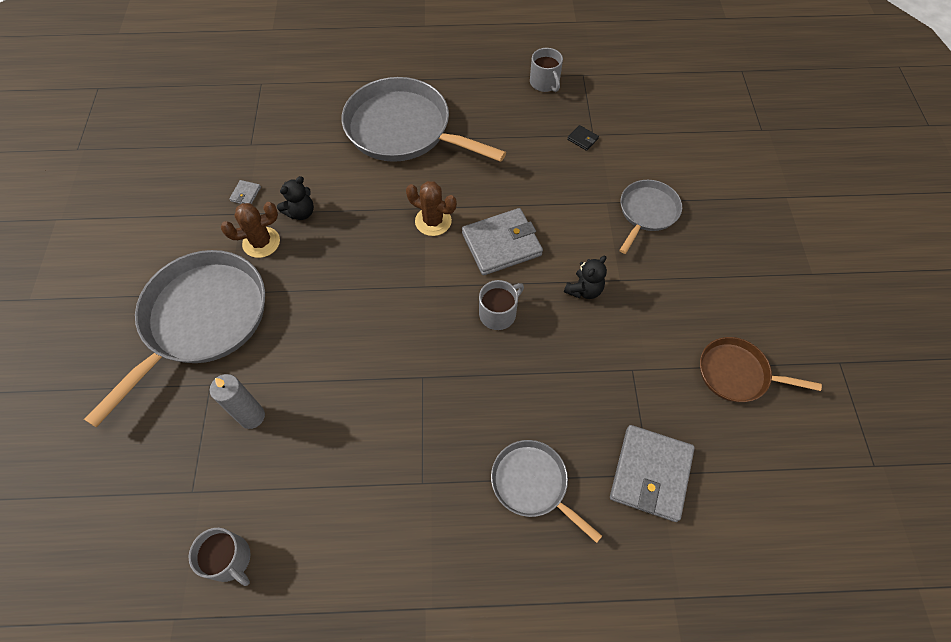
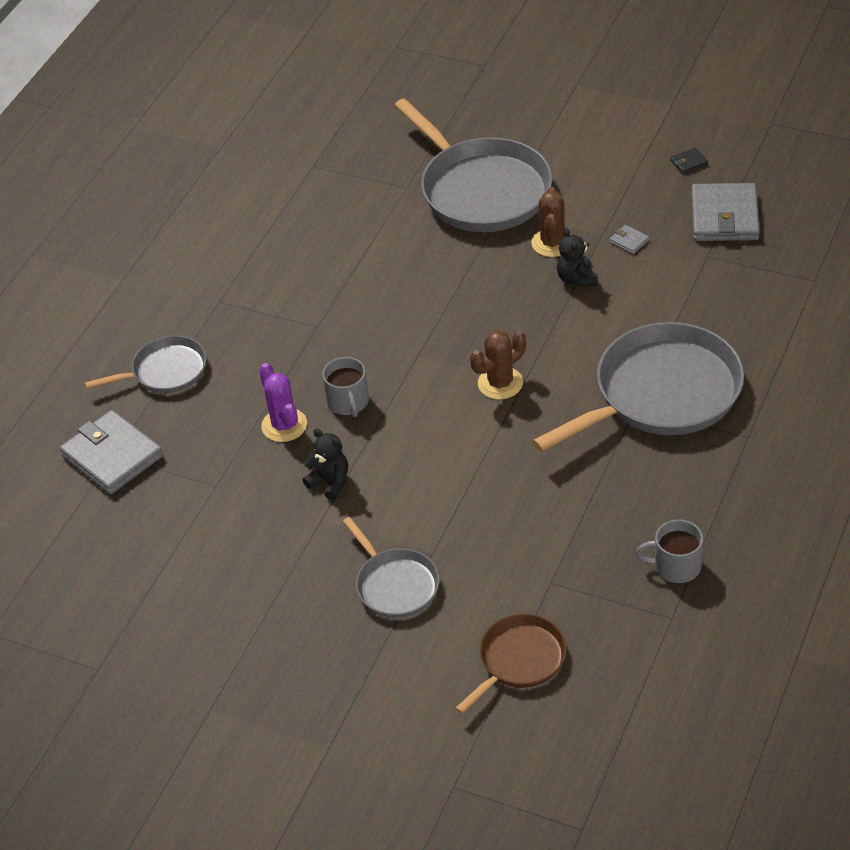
camera: 120 degrees right, 15 degrees down
(229, 559) = (242, 180): grey mug -> none
(252, 416) = (356, 208): grey candle -> none
(501, 244) = (433, 432): grey wallet -> grey wallet (724, 217)
(545, 349) = (284, 425): none -> purple cactus
(582, 139) = (548, 568): black wallet -> black wallet (689, 163)
(584, 290) = (330, 482): black teddy bear -> black teddy bear turned 150 degrees clockwise
(736, 374) = (151, 569): brown pan -> brown pan (519, 660)

